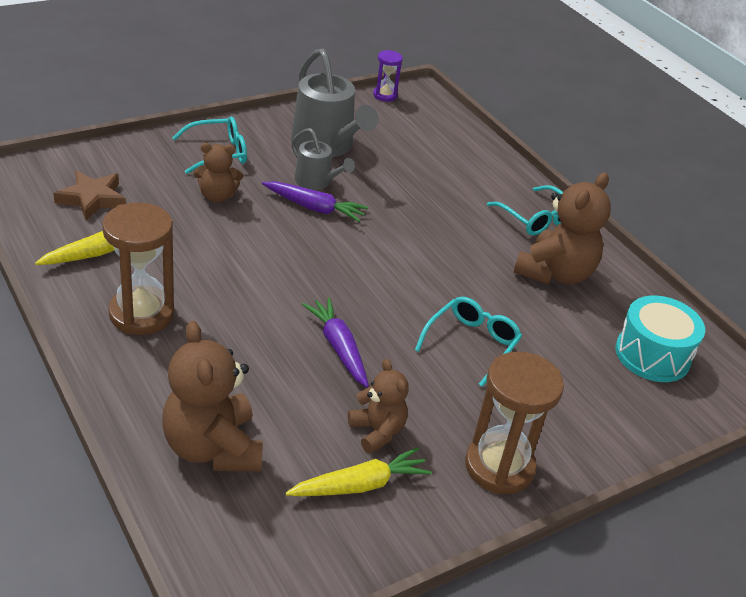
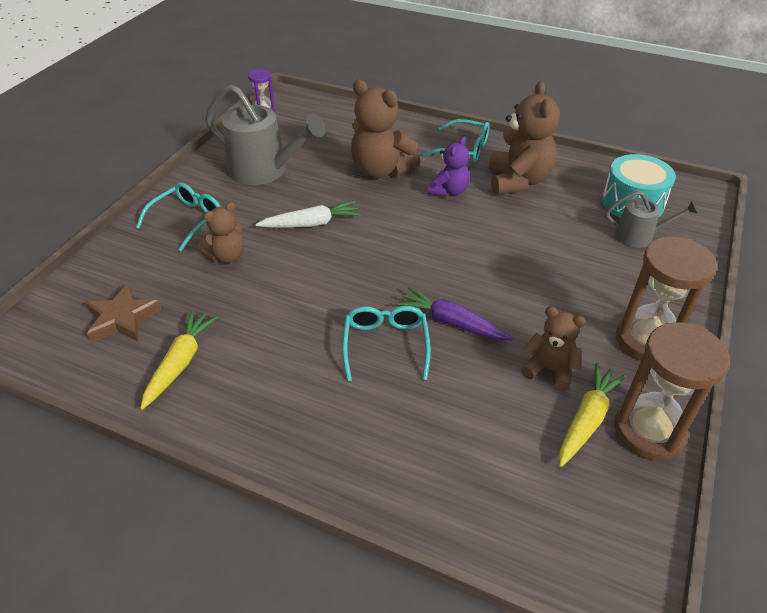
camera: 30 degrees left, 5 degrees up
(141, 314) = (278, 393): brown hourglass -> brown hourglass (648, 431)
(213, 448) = (460, 468): brown teddy bear -> brown teddy bear (381, 170)
(314, 208) = (311, 223): purple carrot -> white carrot
(316, 182) = (289, 202): grey watering can -> grey watering can (639, 236)
(471, 344) = (529, 262): turquoise glasses -> turquoise glasses (385, 345)
(473, 246) = (448, 191): none -> purple teddy bear

